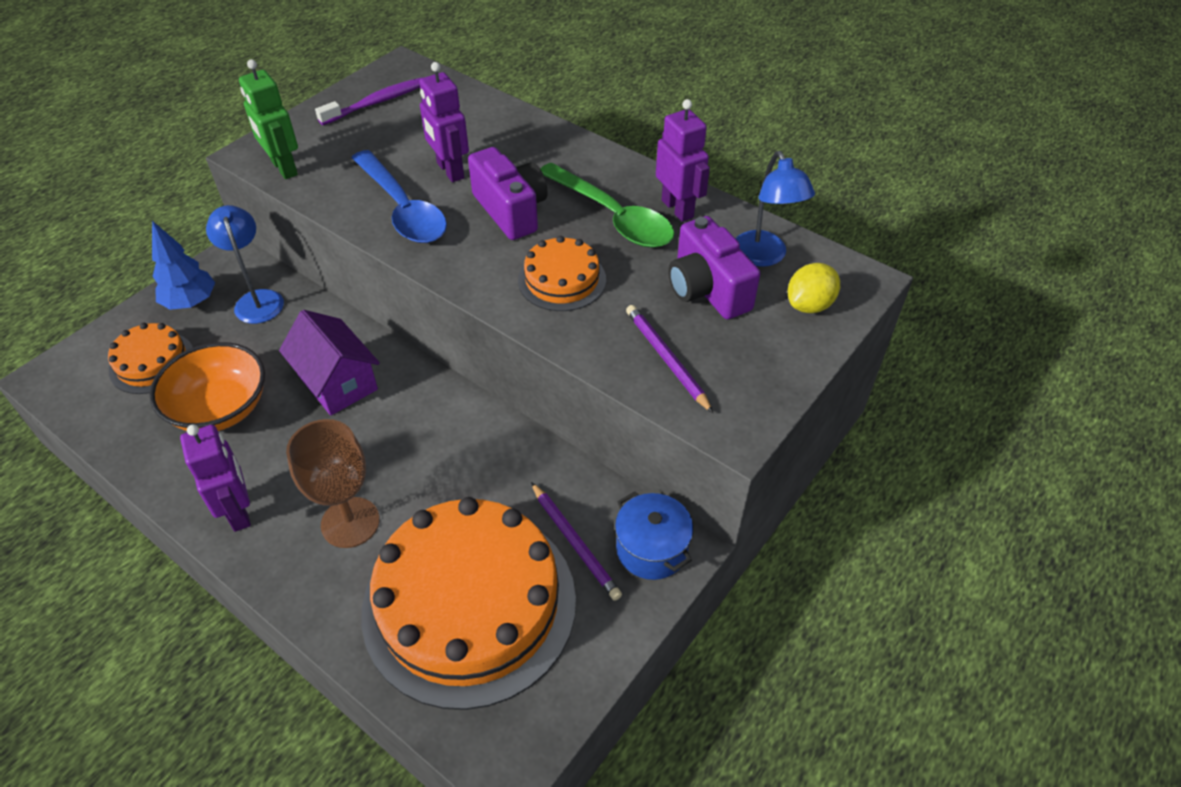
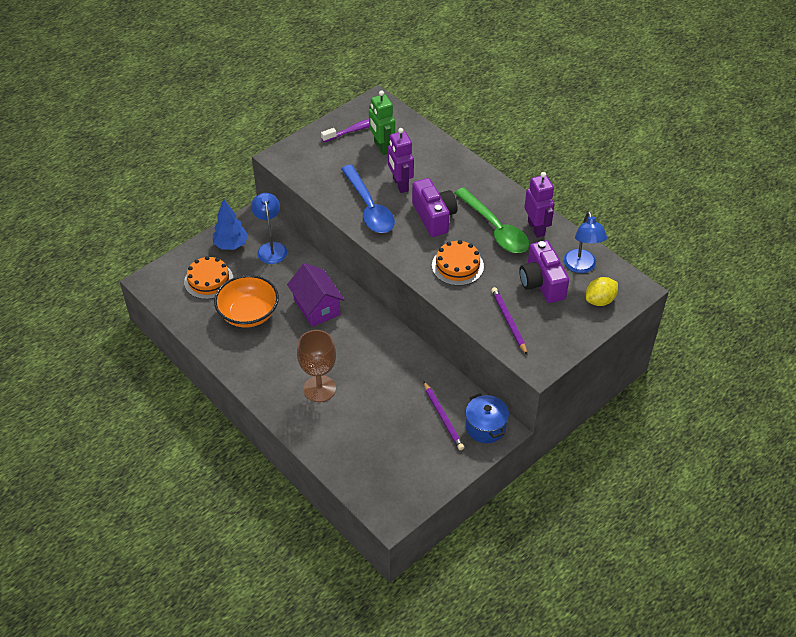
camera: 10 degrees right, 0 degrees up
(239, 511) = (258, 374): purple robot -> none
(284, 168) = (299, 170): green robot -> green robot (381, 147)
(469, 604) = (380, 440): orange cake -> none

